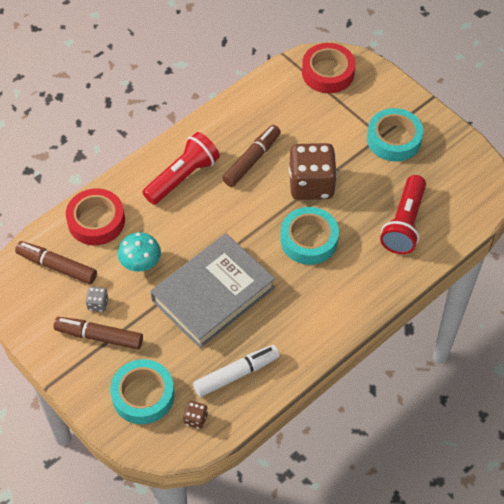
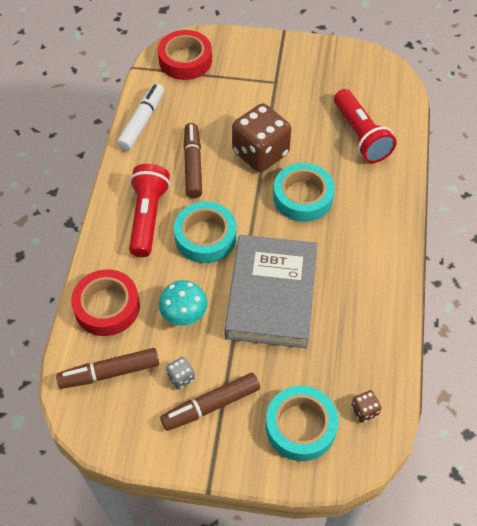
camera: 40 degrees left, 0 degrees up
(236, 374) = (357, 346): white marker -> white marker (141, 122)
(394, 139) = (287, 78): turquoise tape -> turquoise tape (205, 237)

